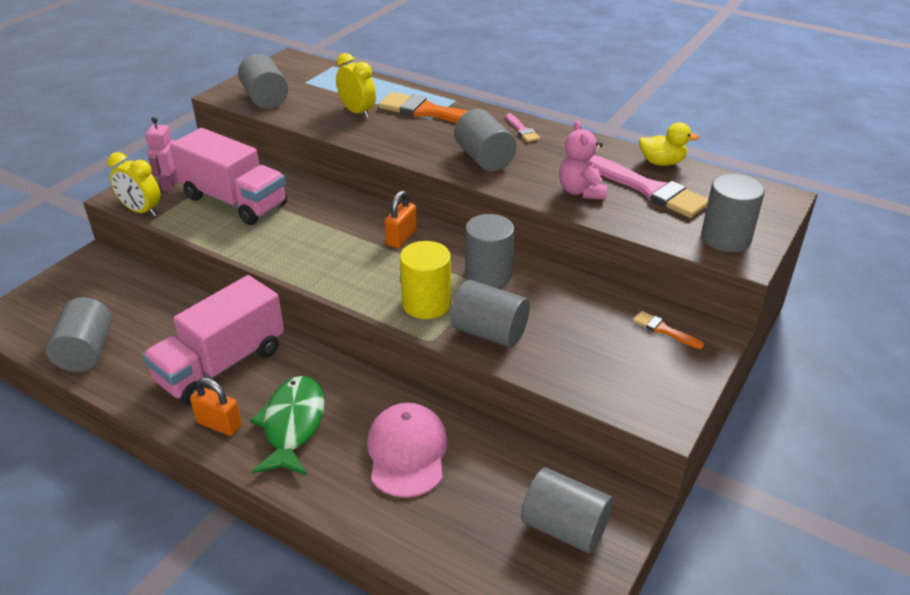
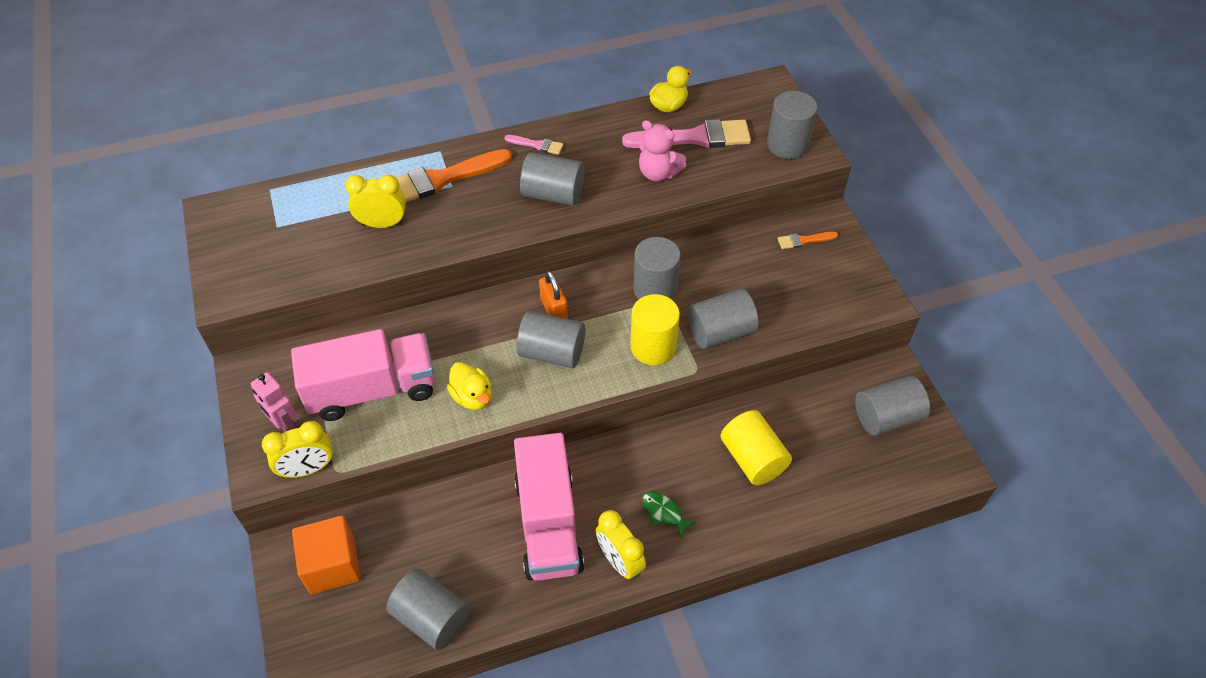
camera: 50 degrees left, 15 degrees up
(97, 284) = (332, 565): none -> orange cube
(219, 424) = (619, 561): orange padlock -> yellow clock
(265, 98) = (273, 272): grey cylinder -> grey cylinder (552, 352)
(274, 244) = (472, 397): none -> yellow duck
(292, 425) = (664, 513): green fish -> green fish, size x0.49
(407, 452) = (752, 459): pink cap -> yellow cylinder

